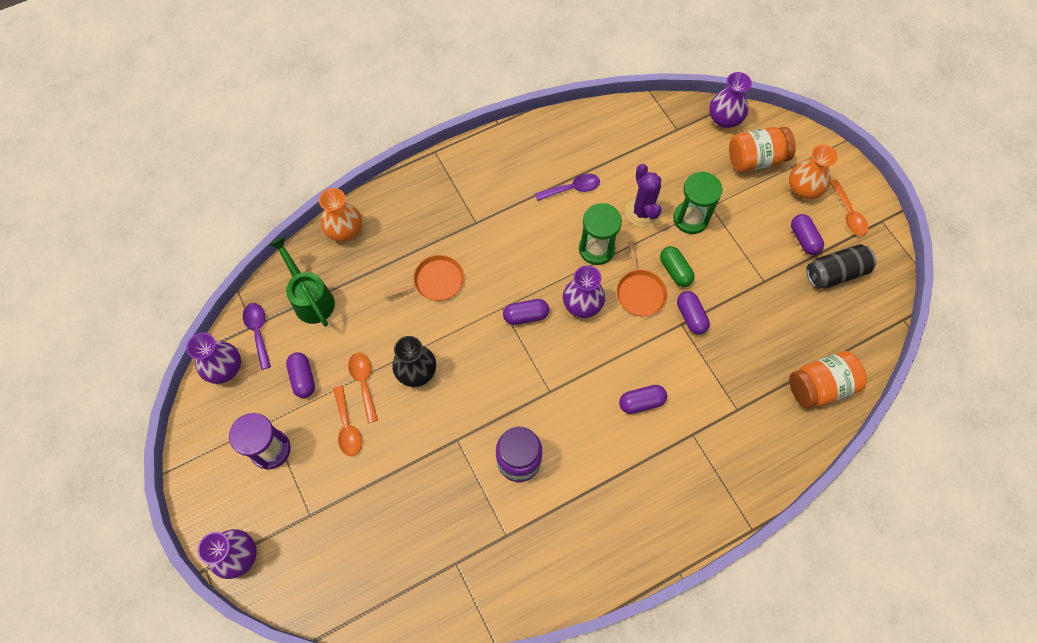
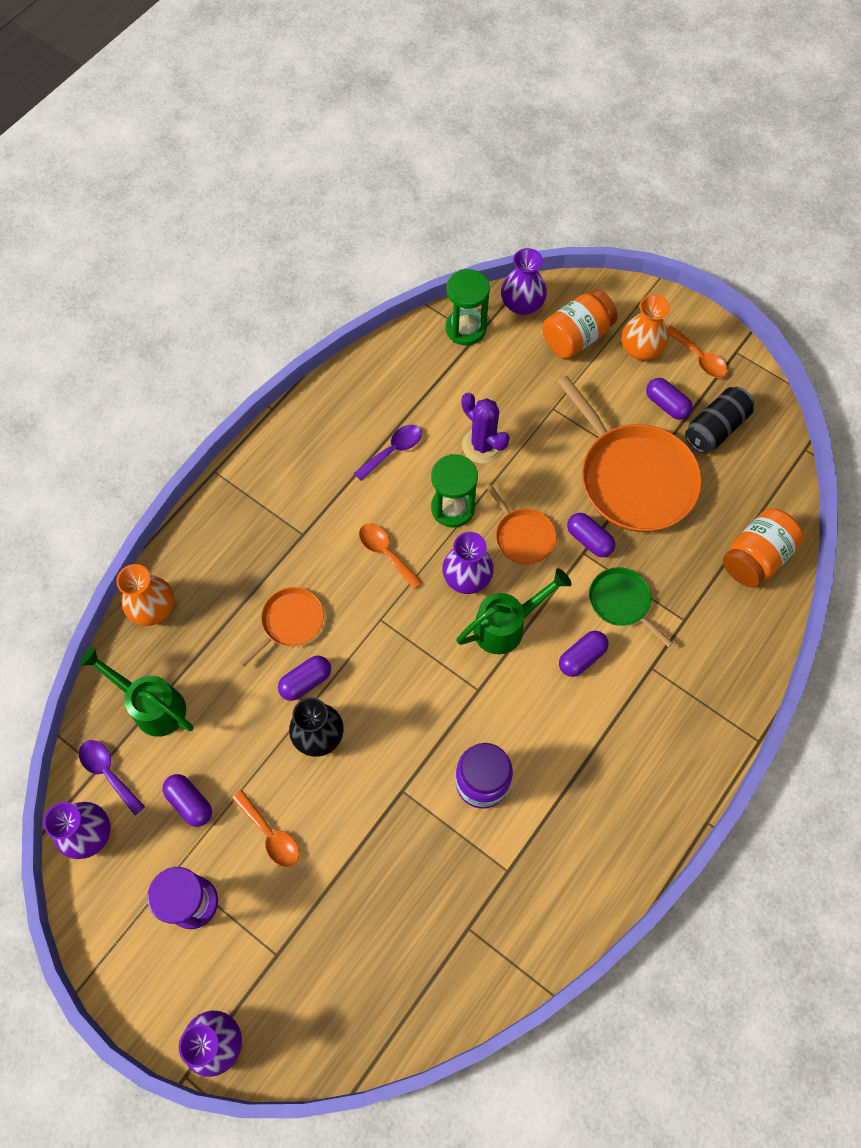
camera: 25 degrees left, 0 degrees up
(364, 382) = (264, 775): orange spoon -> orange spoon (386, 553)
(526, 316) = (411, 617): purple capsule -> purple capsule (306, 681)
(595, 353) = (507, 625): none -> green watering can
(675, 271) = (549, 496): green capsule -> none
(690, 218) = (538, 431): green hourglass -> green hourglass (465, 328)
(693, 374) = (621, 602): none -> green pan
(749, 284) = (633, 478): none -> orange pan

